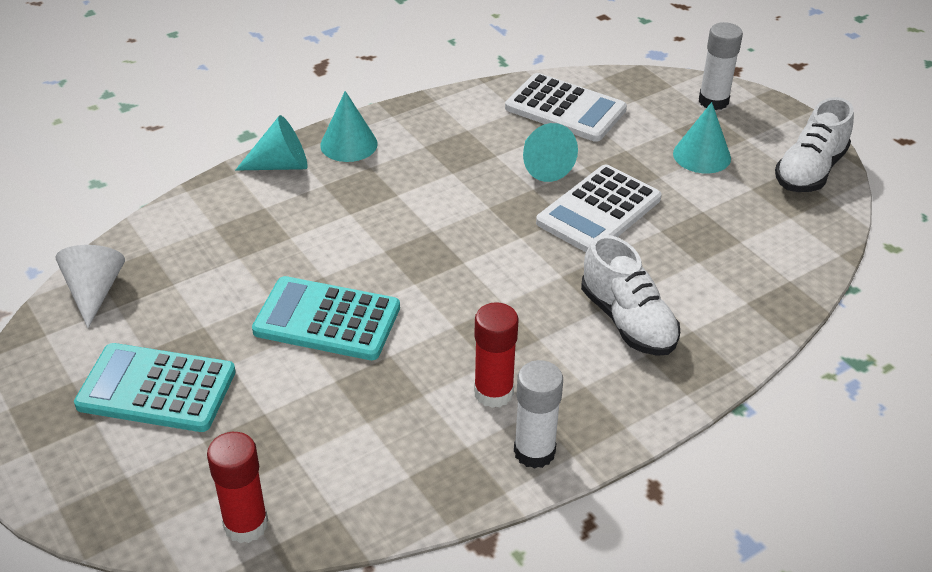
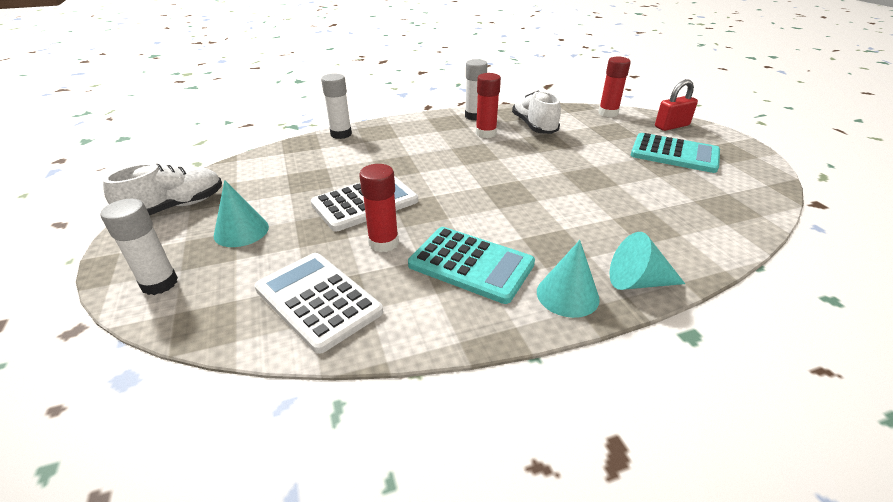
camera: 165 degrees left, 5 degrees down
(94, 292) = (752, 203): white cone -> none
(121, 491) = (671, 126): none -> red padlock
(327, 320) = (578, 169): turquoise calculator -> turquoise calculator (471, 265)
(543, 166) = (383, 243): turquoise cone -> red glue stick
(627, 321) = (396, 148): white shoe -> white shoe (534, 126)
(745, 343) = (341, 134): none -> white glue stick

